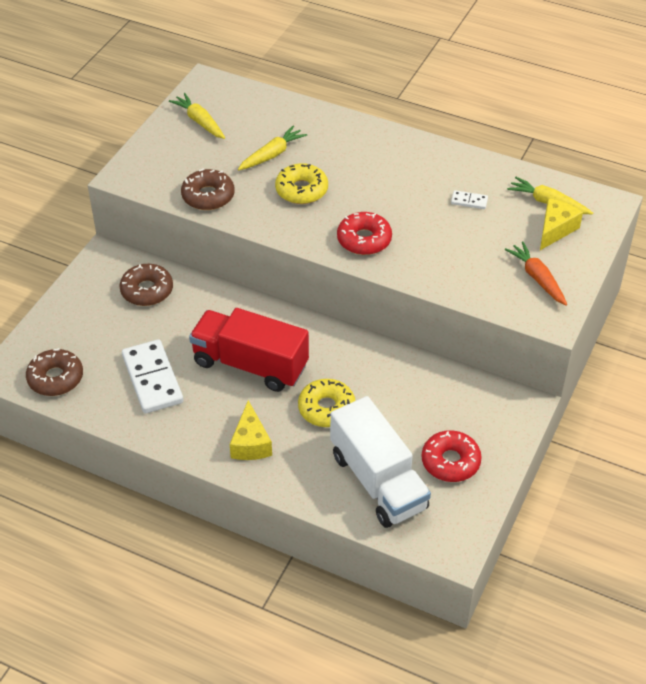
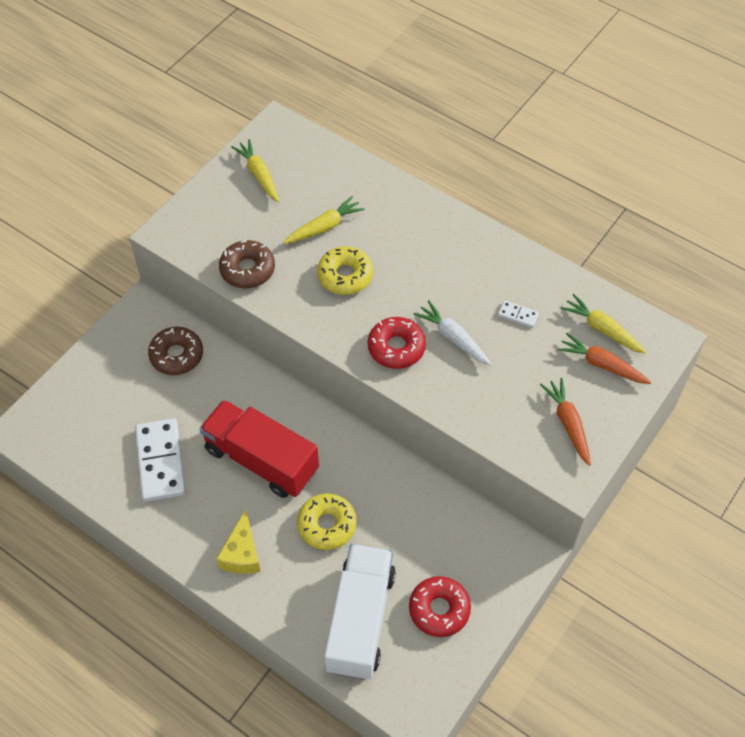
camera: 10 degrees right, 10 degrees up
(55, 378) = (66, 445): brown donut -> none
(378, 481) = (360, 620): white truck -> white truck turned 150 degrees counterclockwise
(414, 226) = (453, 338): none -> white carrot
(555, 229) = (602, 365): yellow cheese -> orange carrot

